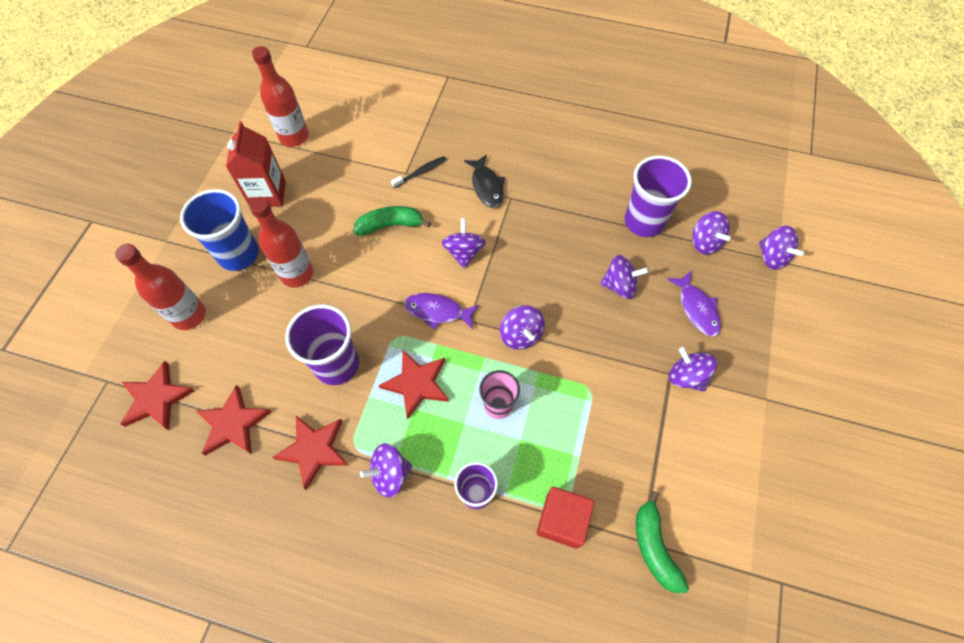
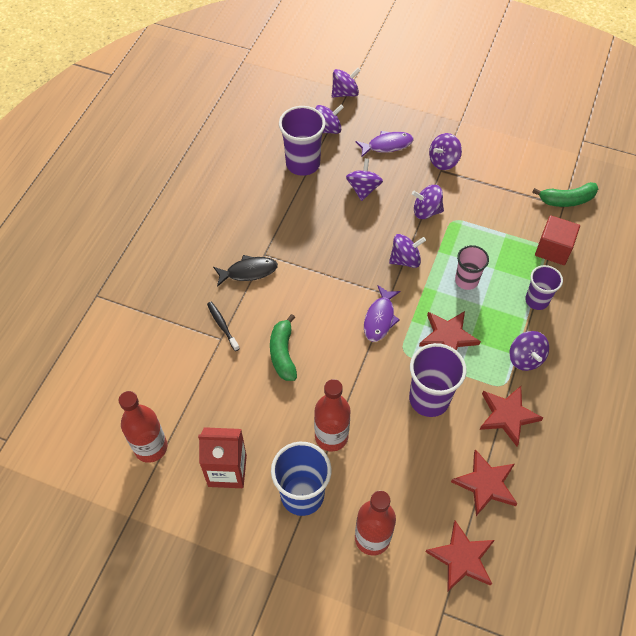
camera: 85 degrees left, 5 degrees down
(464, 252) = (320, 295): purple spinning top -> purple spinning top (426, 211)

